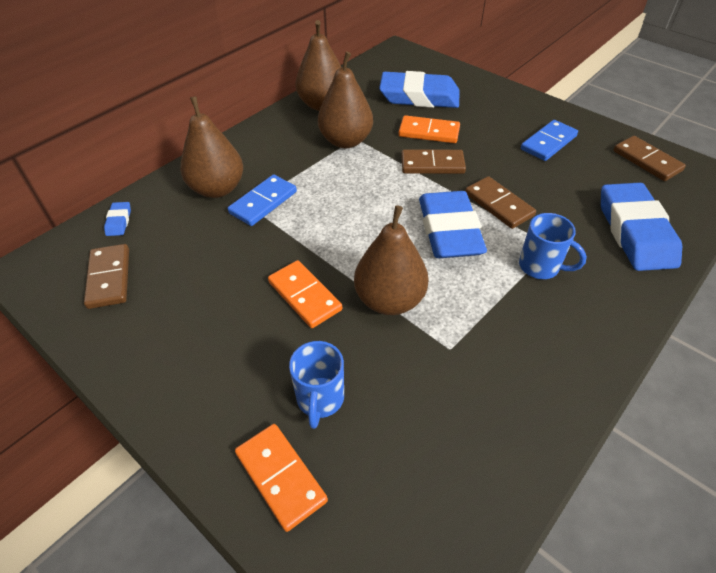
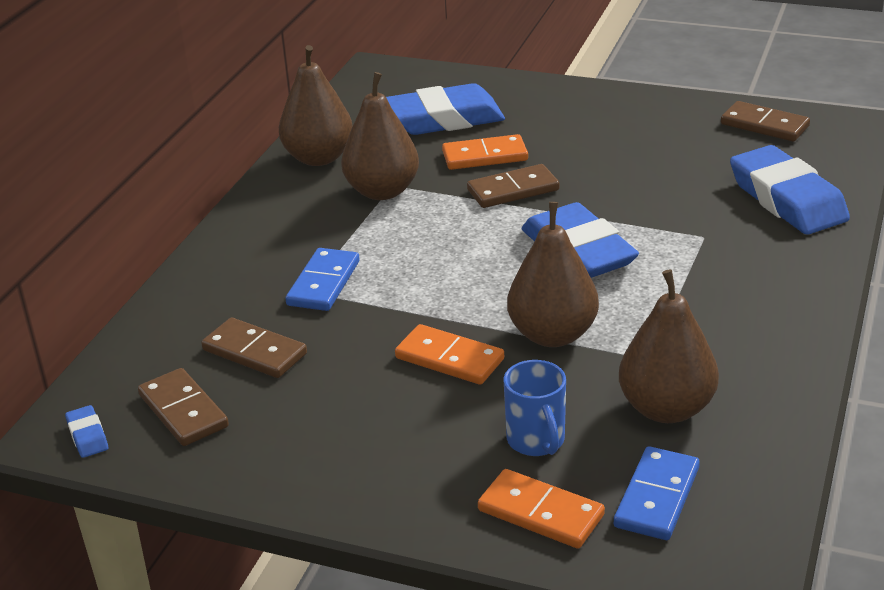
camera: 20 degrees left, 15 degrees down
(119, 221) = (141, 353): blue eraser -> blue eraser (87, 436)
(217, 189) = (249, 285): brown pear -> brown pear (666, 409)
(498, 205) = (619, 211): brown domino -> brown domino (254, 352)
(540, 267) = (703, 259): blue mug -> none
(548, 143) = (640, 133): blue domino -> blue domino (656, 497)

